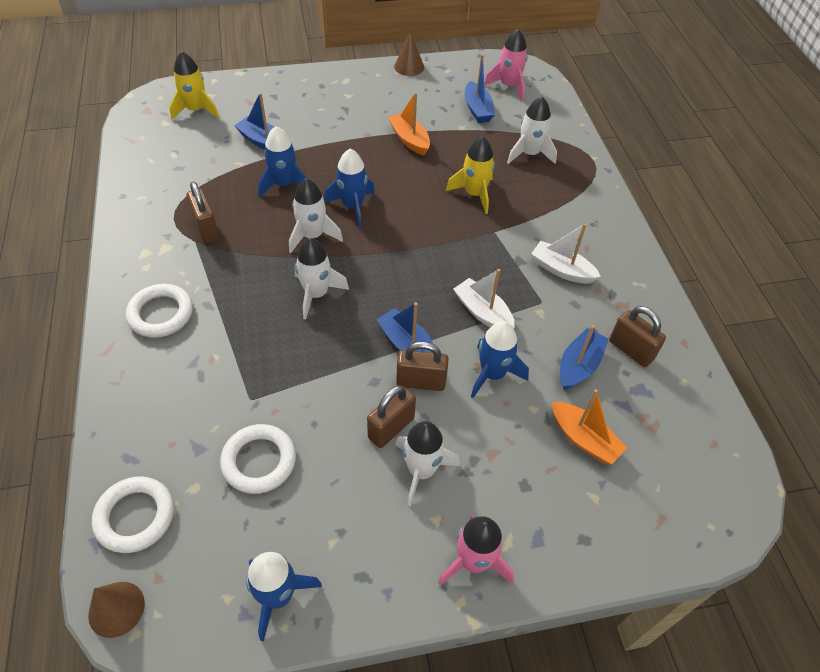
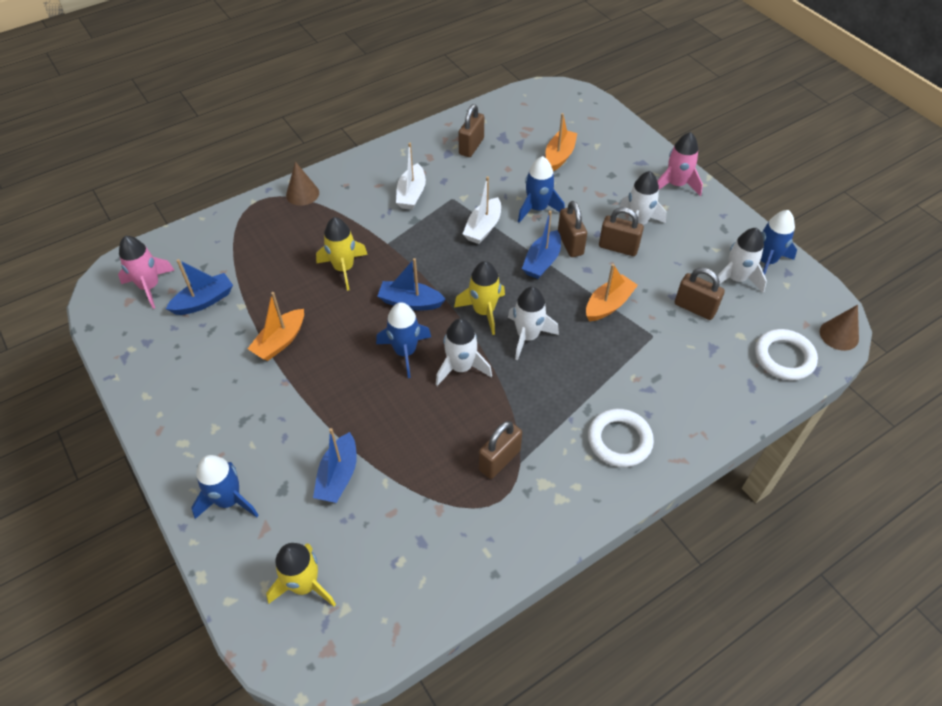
camera: 110 degrees left, 0 degrees up
(259, 461) = (695, 308): white ring -> brown padlock
(284, 184) = (401, 422): blue rocket -> blue rocket (229, 500)
(314, 378) = (608, 304): none -> orange boat
(366, 273) = (484, 311): none -> yellow rocket
(409, 67) = (133, 388): brown cone -> brown cone (302, 194)
(529, 154) = (266, 244): white rocket -> white rocket (736, 279)
(579, 365) = (501, 168): blue boat -> blue boat (410, 302)

